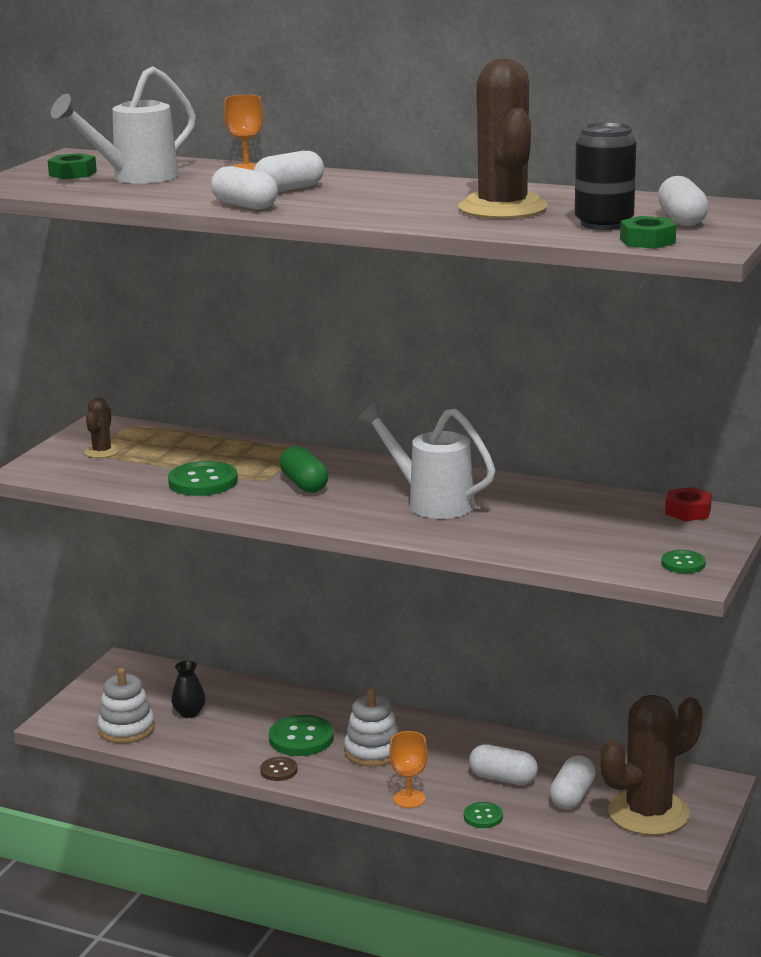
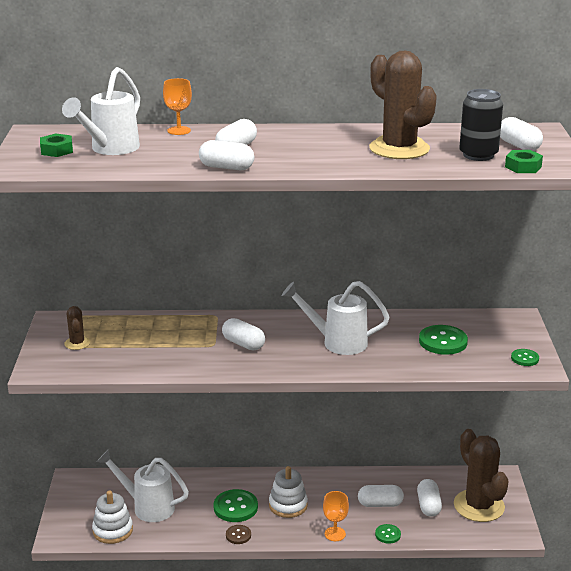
camera: 25 degrees left, 5 degrees up
(189, 713) = (147, 507): black vase -> white watering can
(203, 482) = (173, 355): green button -> green button (443, 341)
(304, 484) = (243, 344): green capsule -> white capsule
(648, 813) = (479, 506): brown cactus -> brown cactus turned 60 degrees counterclockwise
(688, 511) = (493, 319): red nut -> none

